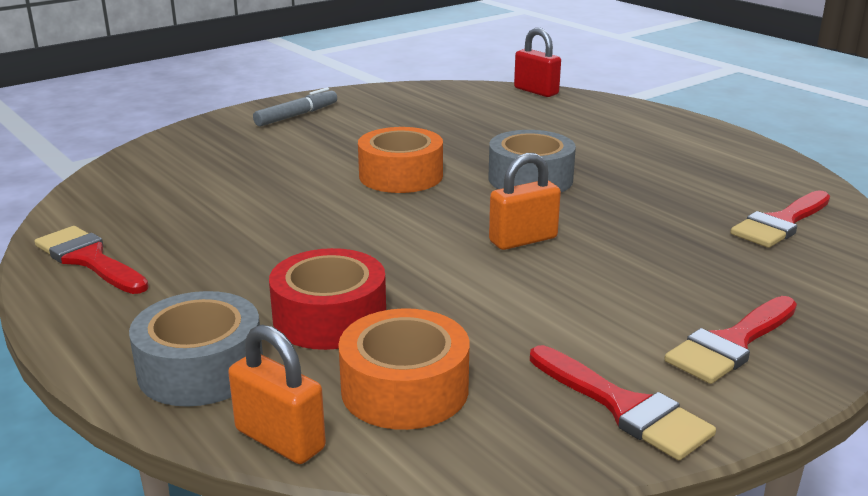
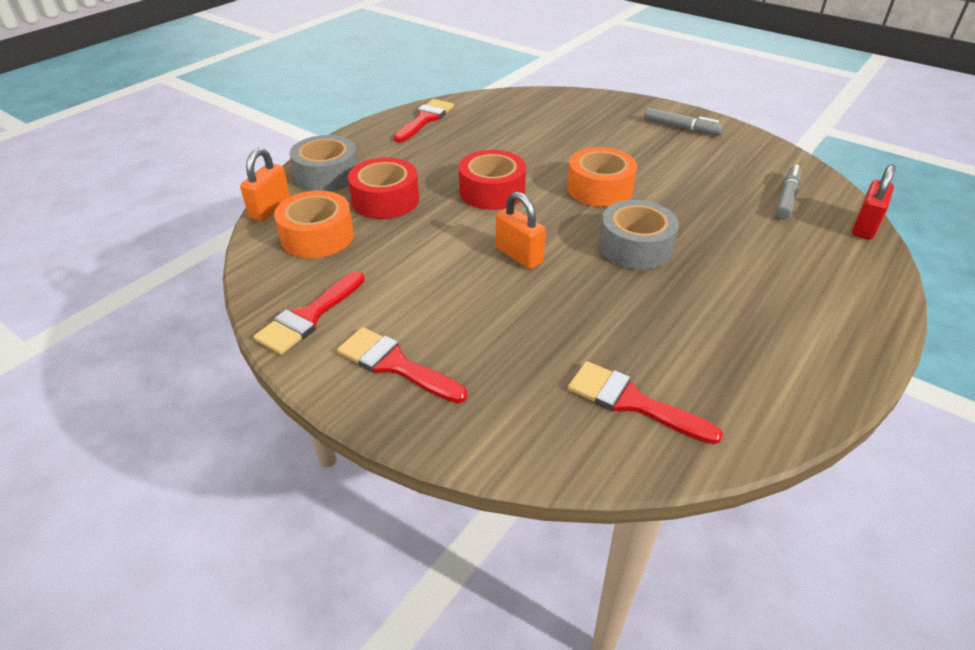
camera: 75 degrees right, 15 degrees up
(362, 236) = (492, 191): none -> red tape
(474, 105) = (786, 198): none -> grey marker

